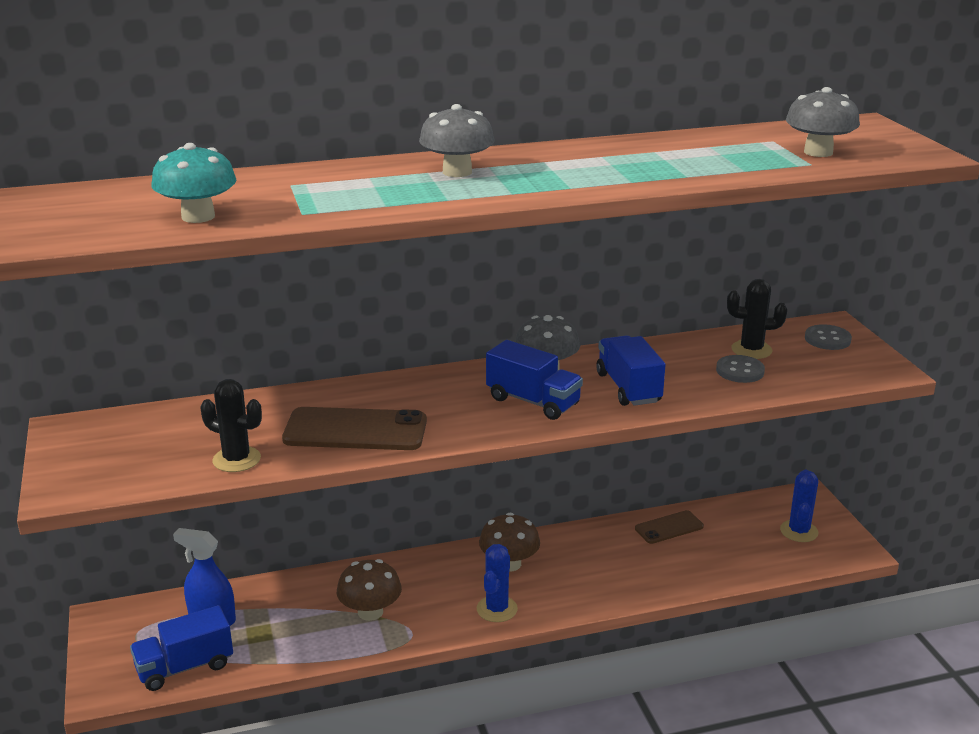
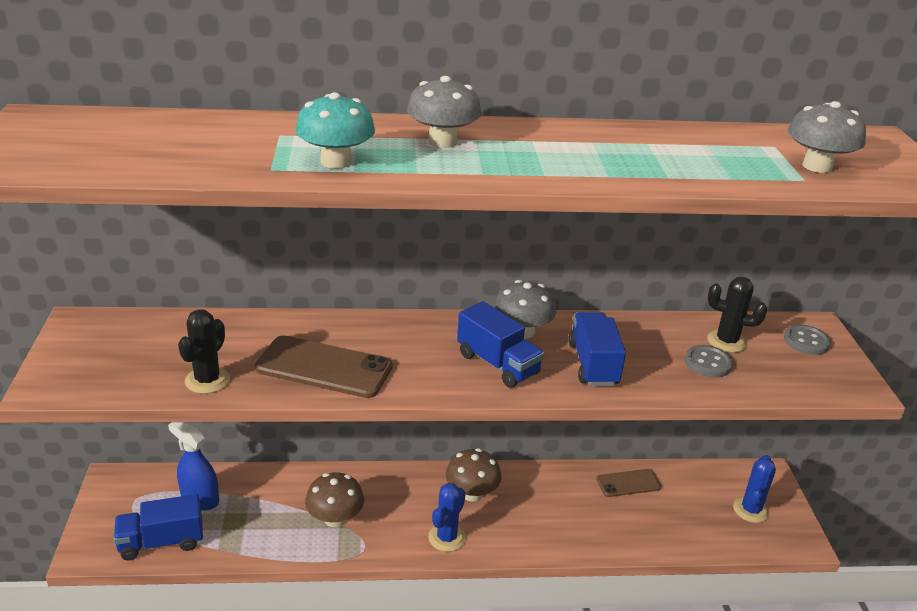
camera: 10 degrees right, 5 degrees up
(198, 217) = (174, 159): turquoise mushroom -> turquoise mushroom (336, 162)
(236, 459) = (207, 380): black cactus -> black cactus turned 75 degrees clockwise

